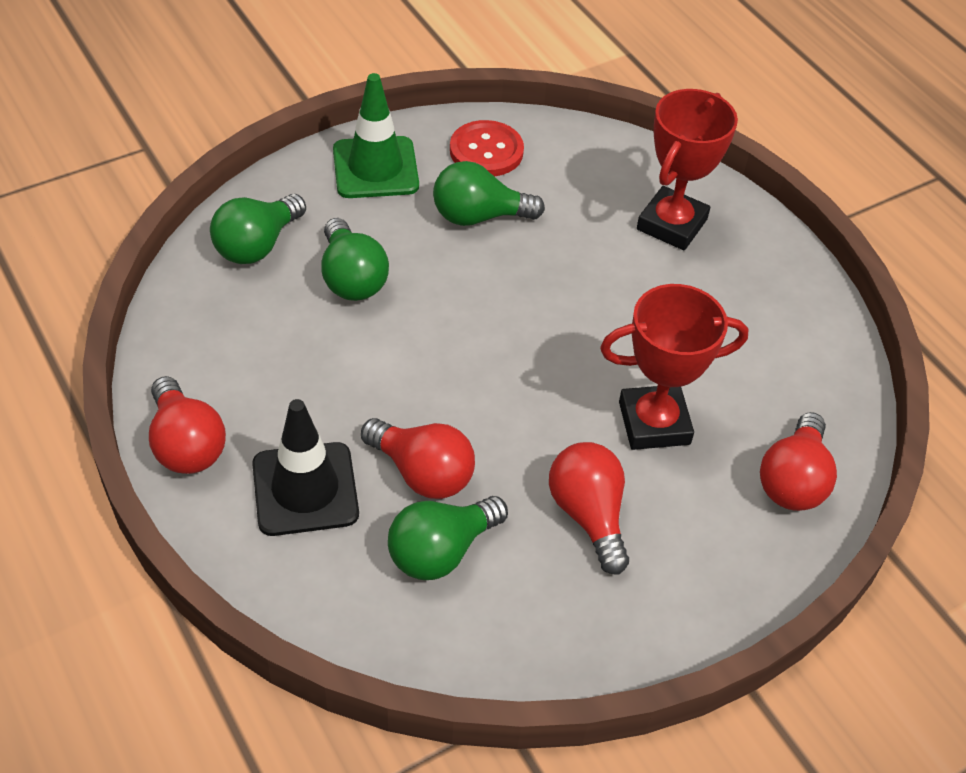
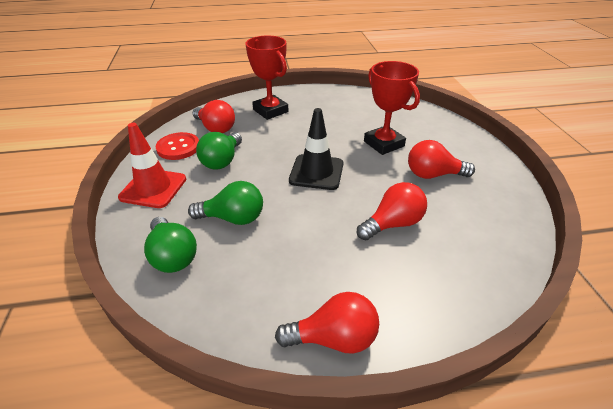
camera: 65 degrees left, 10 degrees down
(305, 489) = (392, 278): black traffic cone -> black traffic cone (316, 172)
(375, 168) = (153, 188): green traffic cone -> red traffic cone
(441, 551) = (448, 229): green light bulb -> none
(654, 423) = (384, 144): red trophy -> red trophy turned 45 degrees counterclockwise
(793, 480) = (425, 120): red light bulb -> red light bulb (215, 128)

